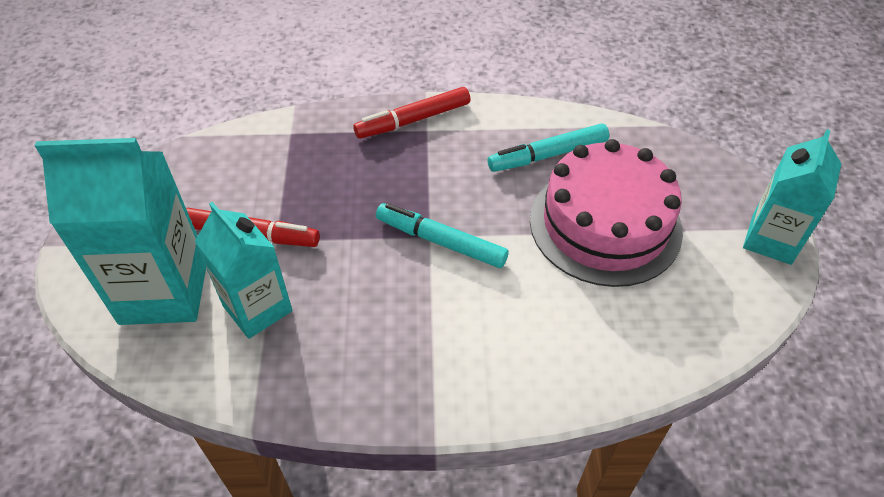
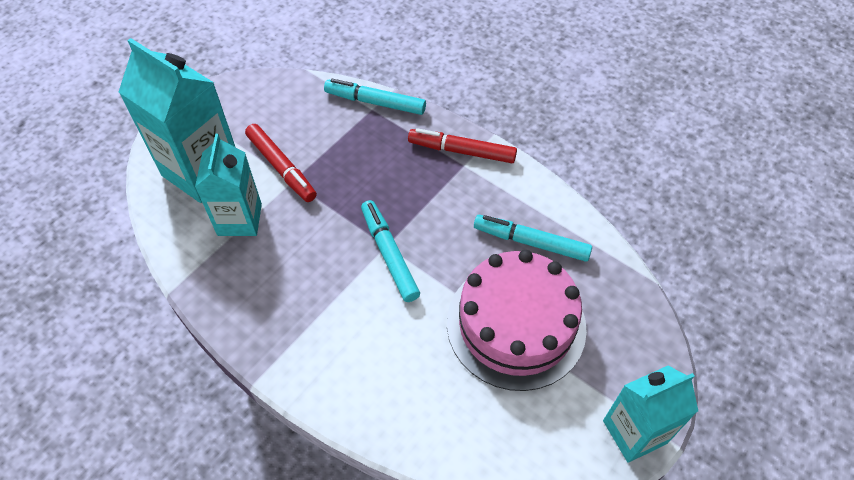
camera: 40 degrees right, 5 degrees up
(288, 125) = (375, 102): none -> turquoise marker

